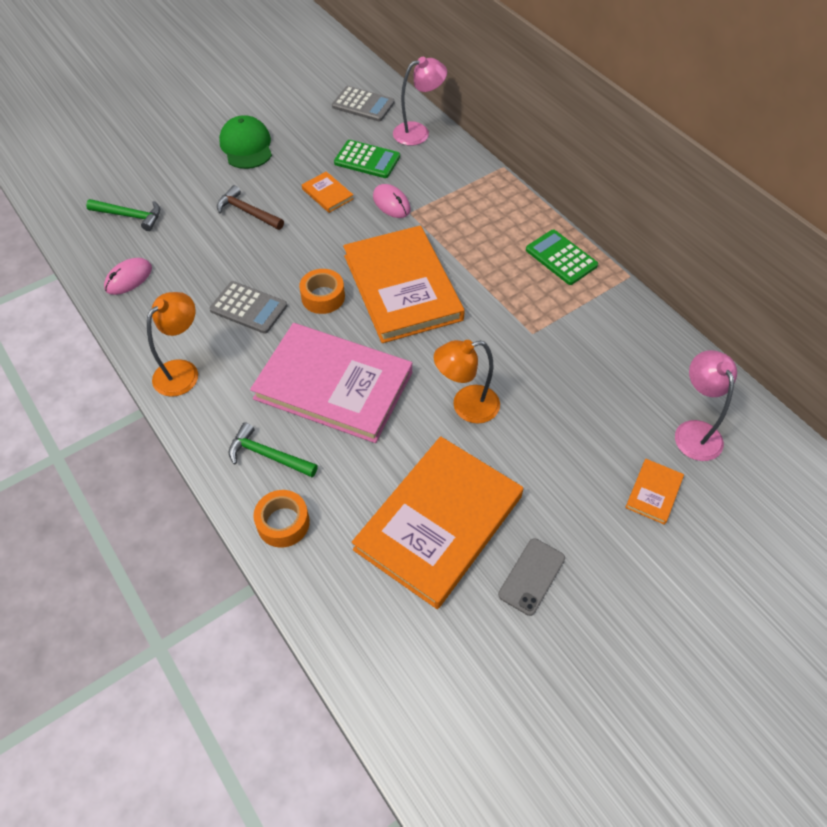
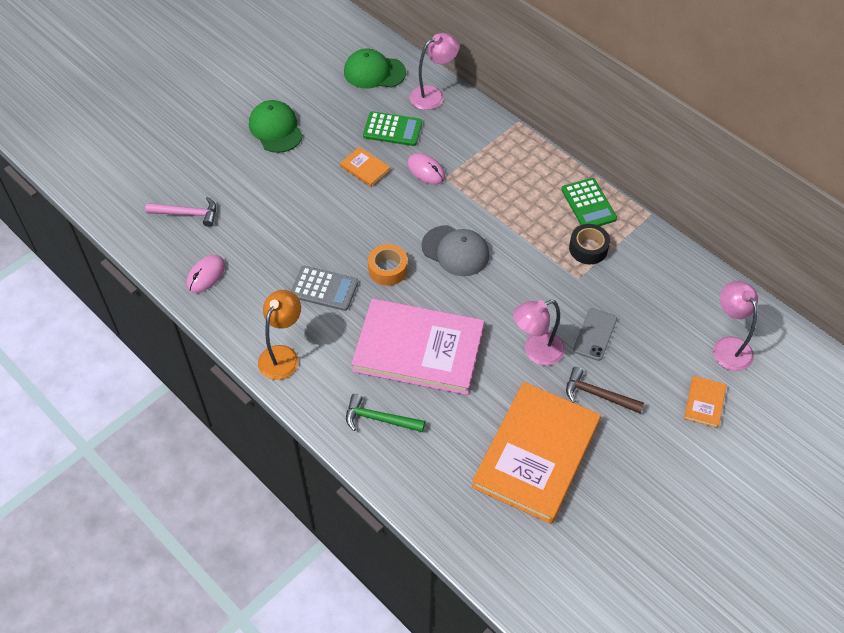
camera: 10 degrees left, 0 degrees up
(130, 216) = (187, 214): green hammer -> pink hammer
(247, 212) = (296, 196): brown hammer -> brown hammer (598, 395)
(283, 523) = (408, 474): orange tape -> none
(363, 105) = (374, 72): grey calculator -> green cap
(402, 287) = (455, 251): orange book -> grey cap
(466, 406) = (536, 352): orange lamp -> pink lamp
(531, 576) = (620, 486): grey phone -> grey phone (595, 334)
(550, 303) = (588, 248): none -> black tape
(561, 258) = (588, 204): green calculator -> green calculator turned 150 degrees counterclockwise

